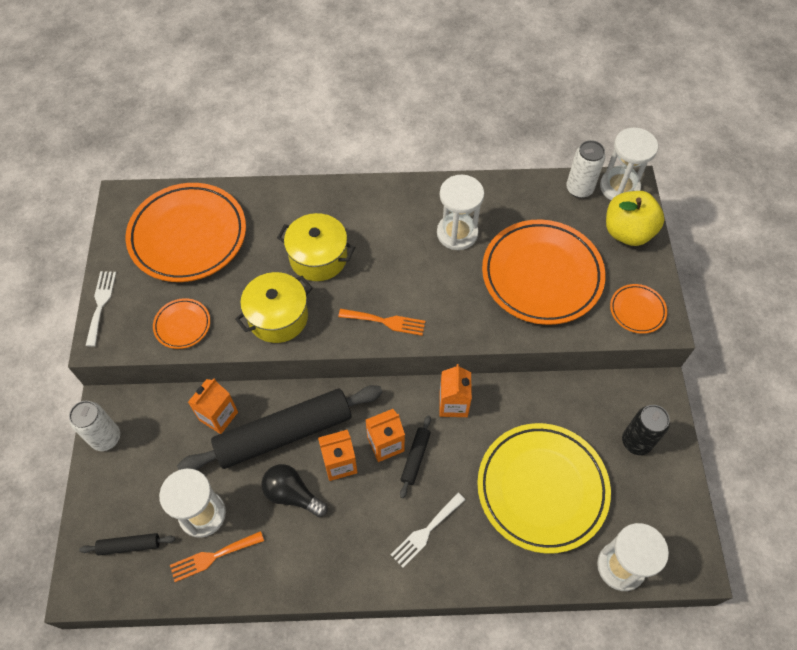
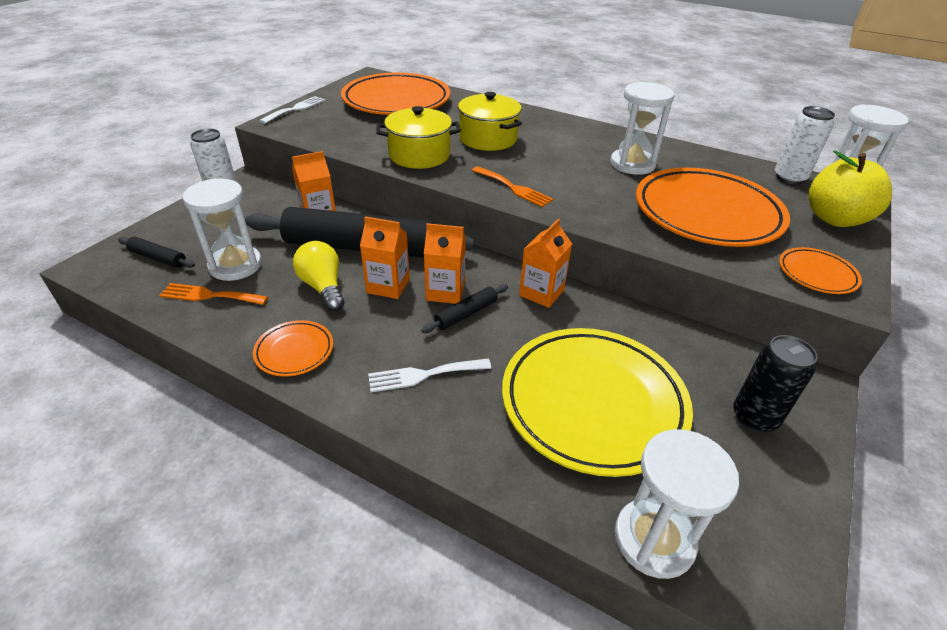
camera: 30 degrees right, 20 degrees down
(182, 325) = (339, 135): orange plate -> orange plate (294, 351)
(292, 494) = (323, 287): black light bulb -> yellow light bulb

